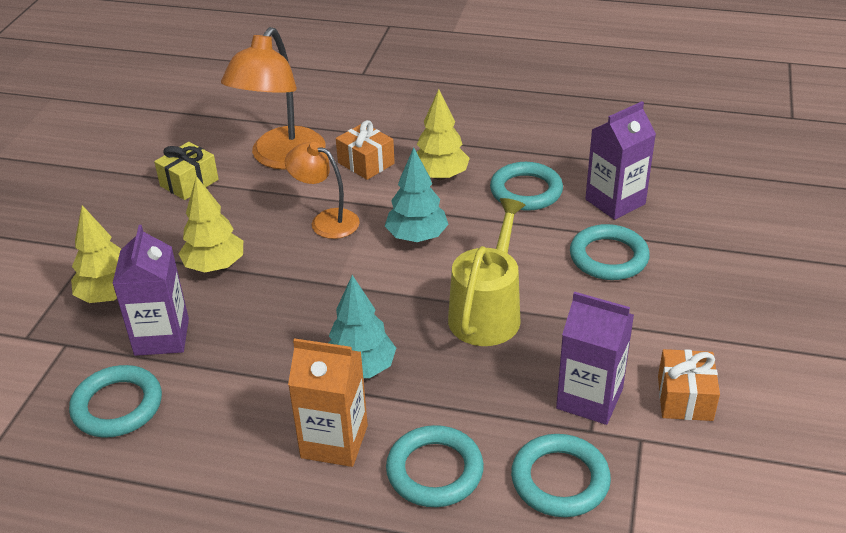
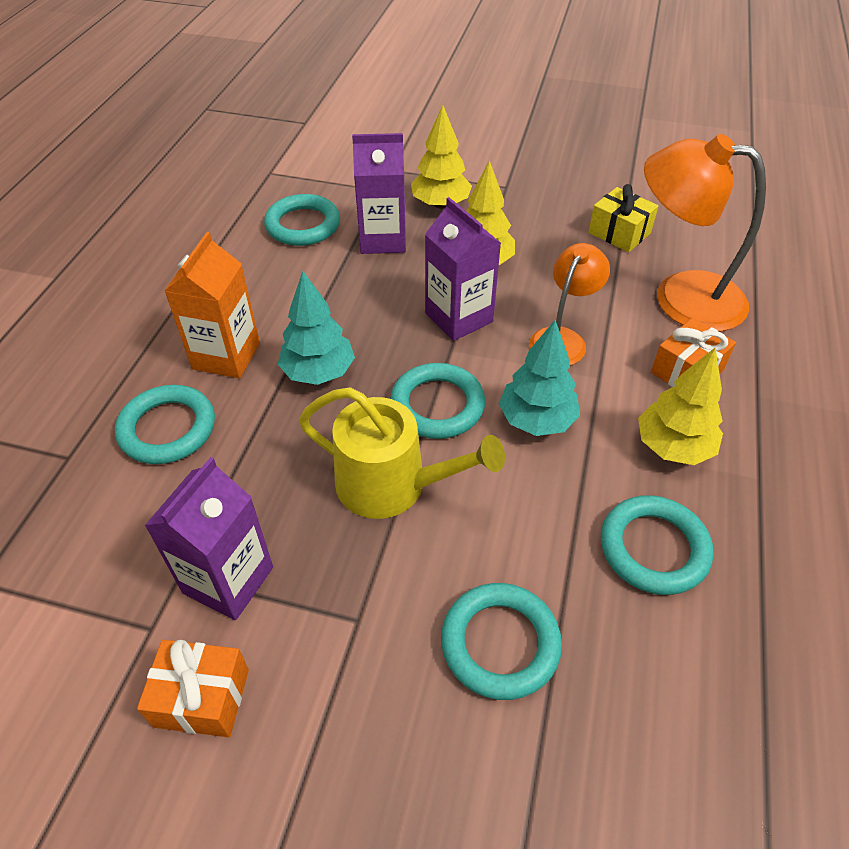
camera: 90 degrees right, 10 degrees up
(560, 480) = (119, 535): turquoise ring -> turquoise ring (437, 405)
(615, 202) = (643, 675): purple carton -> purple carton (459, 317)

